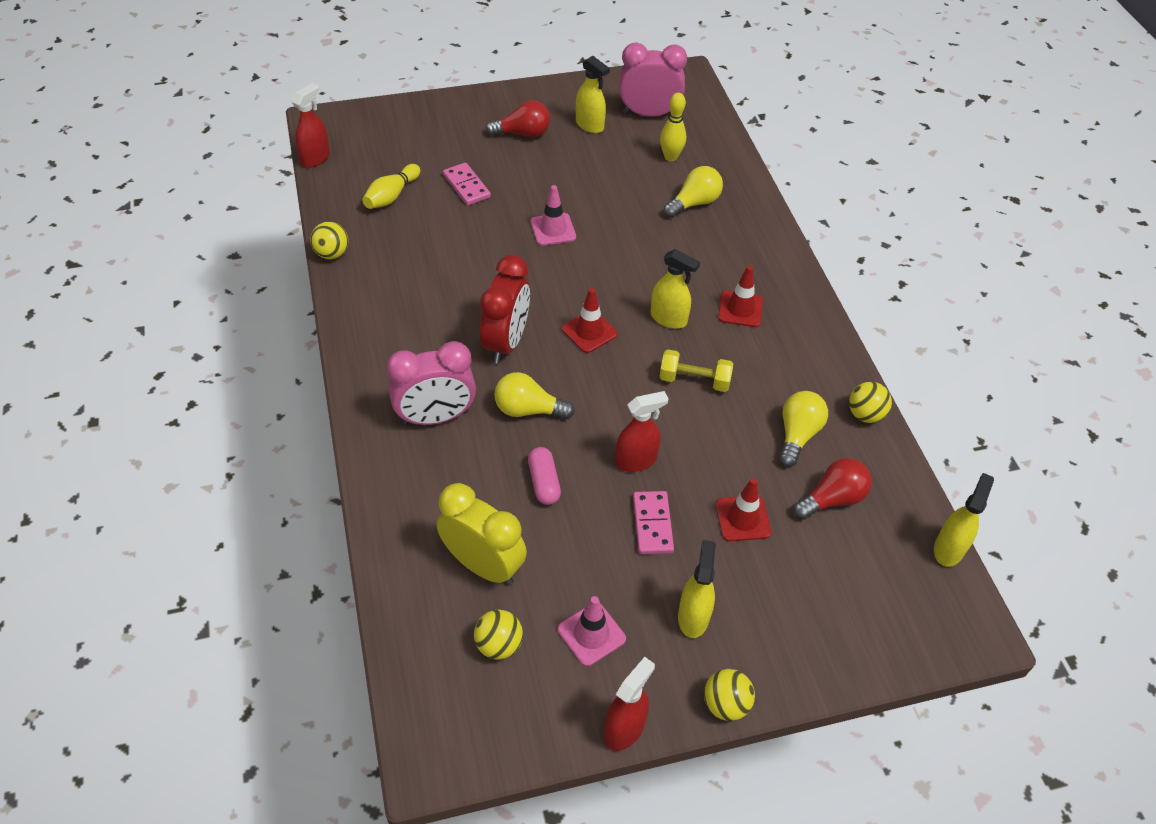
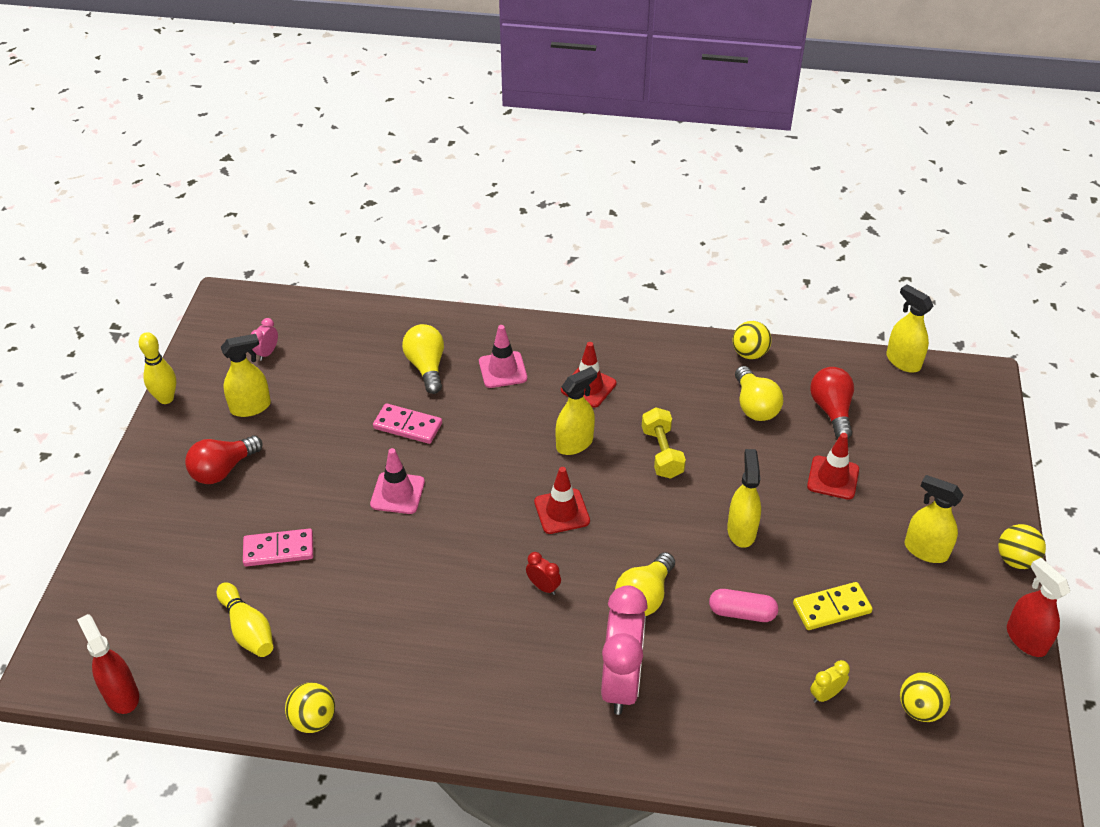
camera: 65 degrees left, 5 degrees down
(483, 565) = (825, 695): yellow clock -> yellow clock, size x0.42
(506, 342) = (543, 587): red clock -> red clock, size x0.42
(523, 133) = (223, 470): red light bulb -> red light bulb turned 150 degrees counterclockwise
(581, 550) = (831, 608): none -> yellow domino
(591, 634) = (925, 631): pink traffic cone -> pink traffic cone (503, 370)
(636, 460) = (741, 531): red spray bottle -> yellow spray bottle
(648, 114) = (267, 353): pink clock -> pink clock, size x0.42
(652, 524) = (819, 544): pink domino -> pink domino (408, 426)
(670, 157) = (347, 360): yellow bowling pin -> yellow bowling pin (166, 398)
(694, 380) = (662, 453): yellow dumbbell -> yellow dumbbell turned 45 degrees counterclockwise
(797, 435) = (754, 406): yellow light bulb -> yellow light bulb turned 150 degrees counterclockwise

